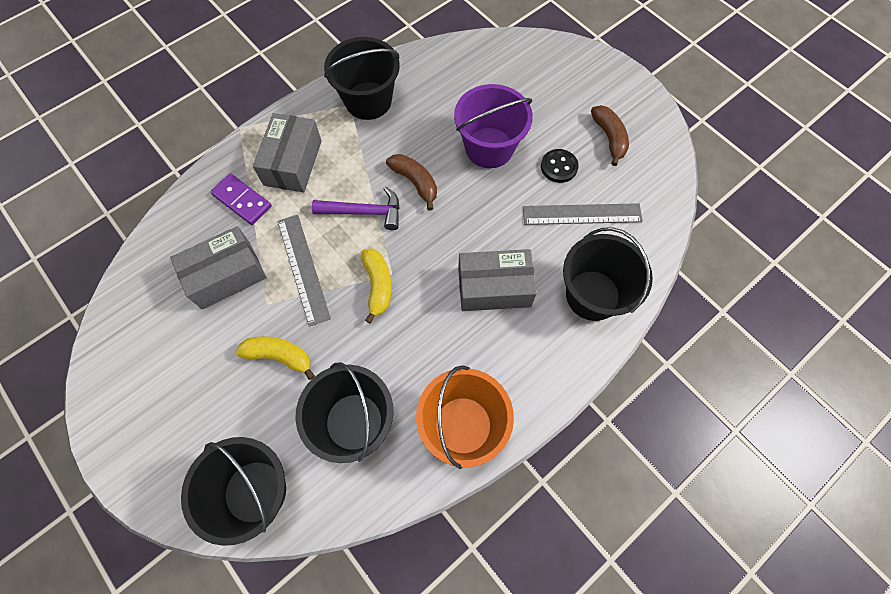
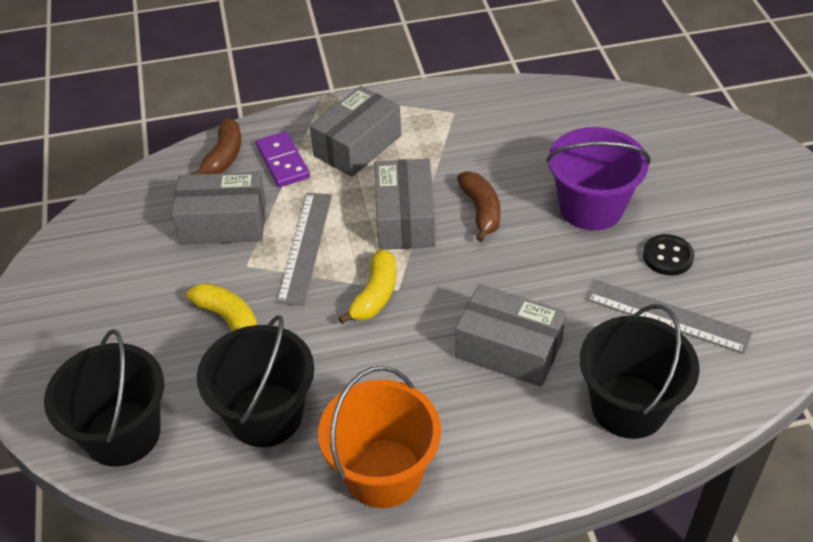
camera: 30 degrees right, 20 degrees down
(364, 212) = (405, 219): purple hammer -> grey box
(368, 100) = (477, 115): black bucket -> none
(609, 138) = (754, 249): brown banana -> brown banana (224, 157)

